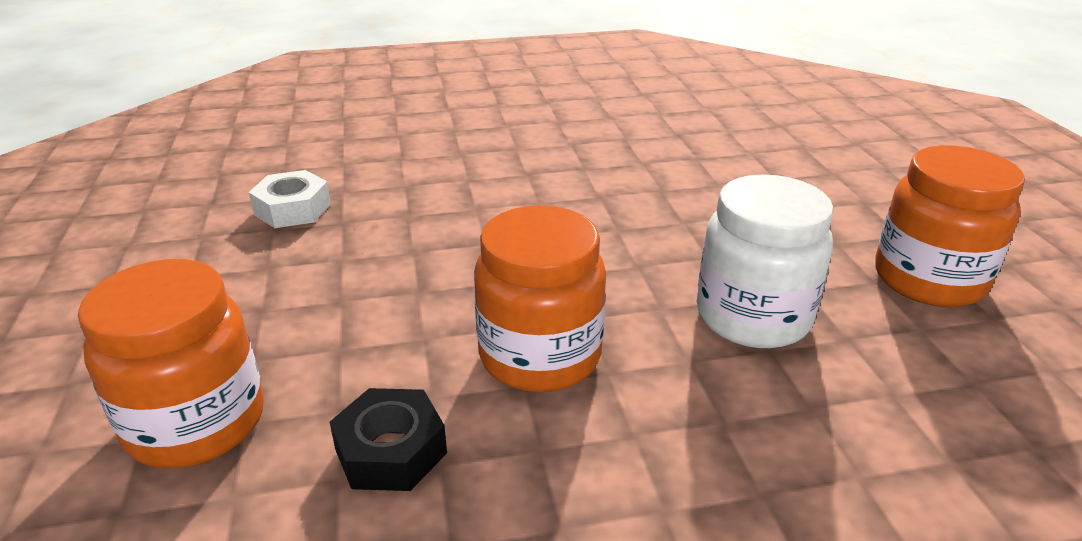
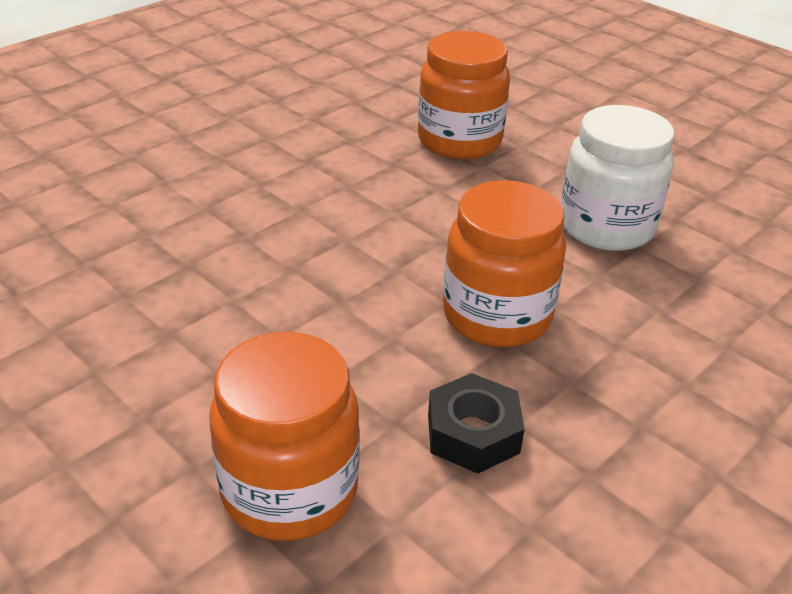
camera: 35 degrees left, 5 degrees up
(293, 209) = (119, 269): white nut -> none
(928, 280) = (683, 157): orange jar -> orange jar (459, 141)

